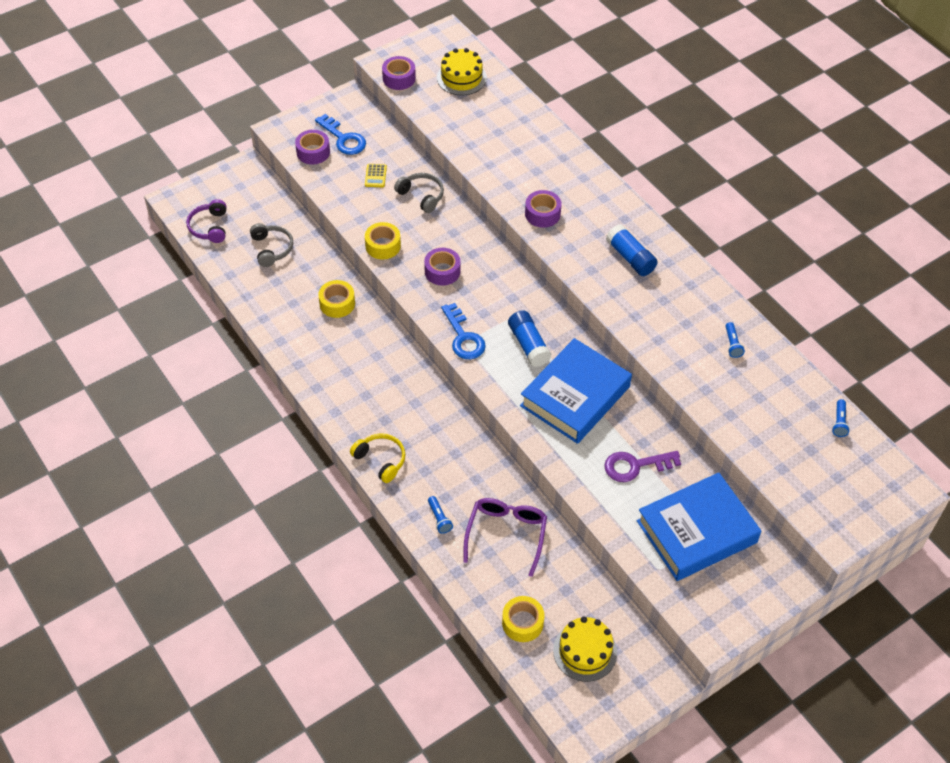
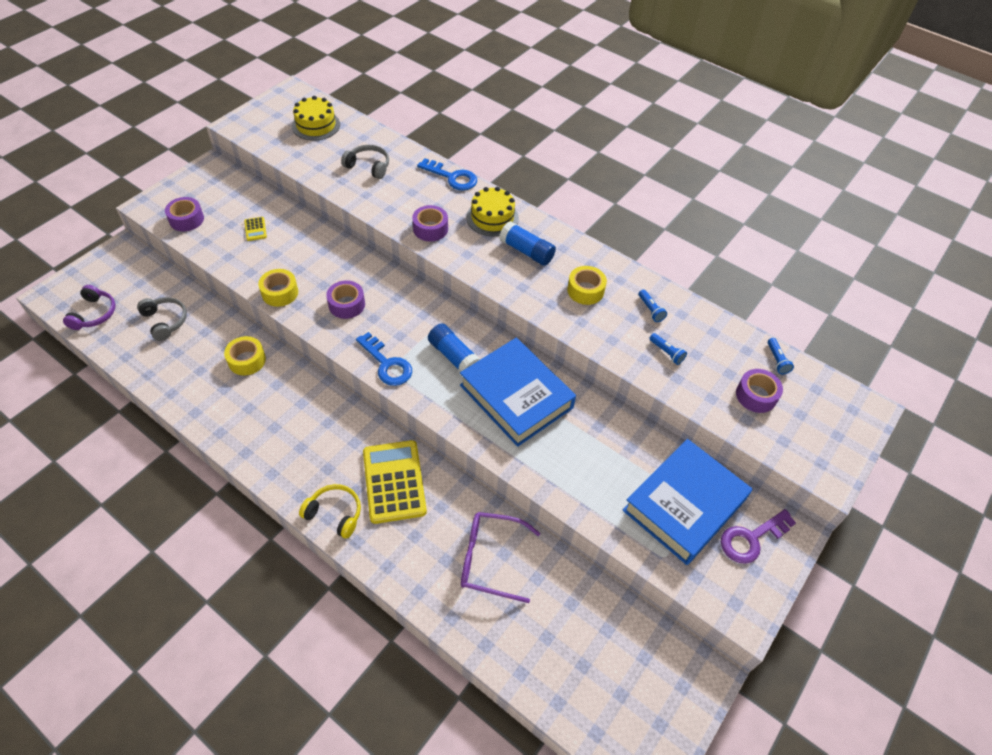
camera: 20 degrees left, 0 degrees up
(209, 227) = (94, 314): purple headphones -> purple headphones turned 150 degrees counterclockwise
(343, 139) = (215, 202): blue key -> blue key (452, 177)
(399, 78) = (255, 135): purple tape -> purple tape (756, 395)
(421, 196) = (306, 238): grey headphones -> grey headphones (368, 166)
(439, 518) = (415, 562): blue flashlight -> blue flashlight (667, 353)
(441, 446) = (394, 482): none -> yellow calculator
(506, 534) = (490, 559): purple glasses -> purple glasses turned 75 degrees counterclockwise
(522, 623) = (539, 656): yellow tape -> yellow tape (585, 290)
(575, 396) = (516, 396): blue book -> blue book turned 60 degrees counterclockwise
(585, 651) = (615, 669): yellow cake -> yellow cake (492, 218)
(635, 466) = (599, 452): purple key -> purple key (751, 539)

